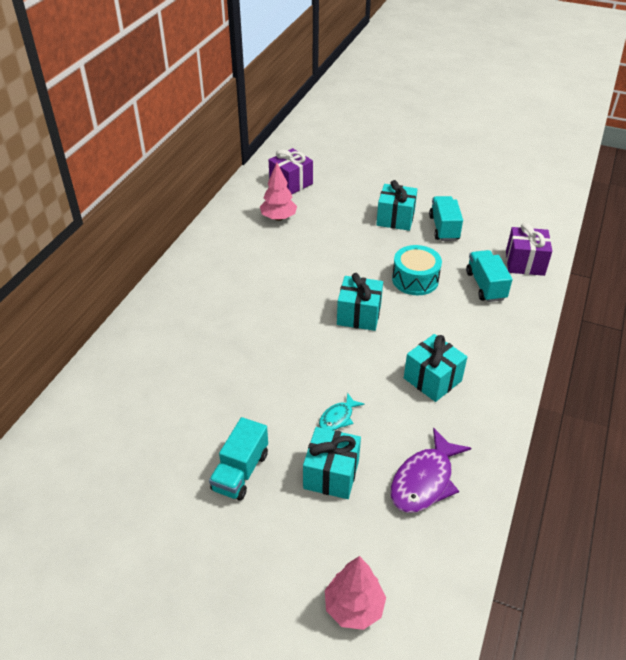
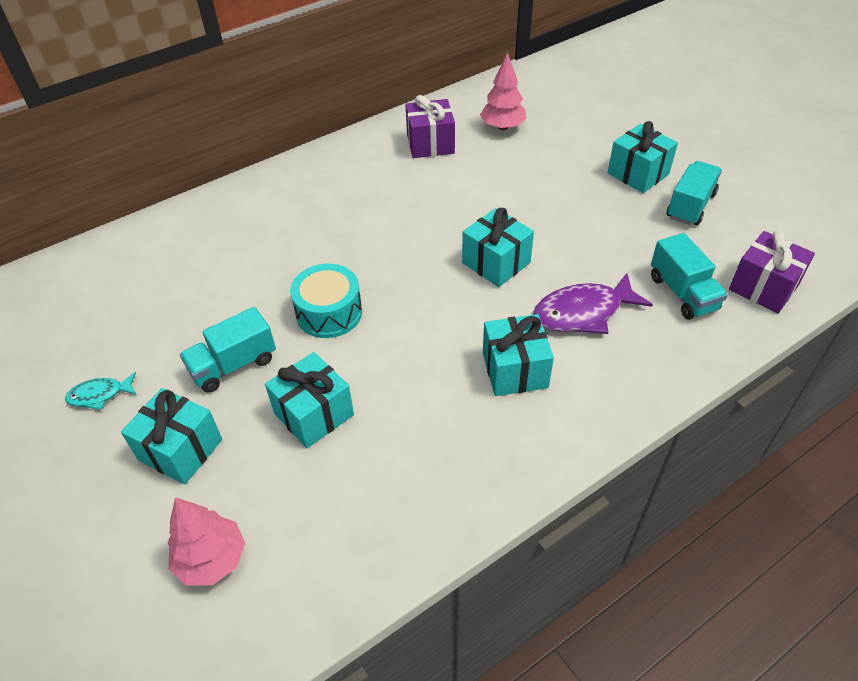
camera: 35 degrees right, 5 degrees up
(259, 550) = (180, 449): none -> turquoise gift
(291, 183) = (550, 95): purple gift -> purple gift (430, 144)
(338, 417) = (374, 360): turquoise fish -> turquoise fish (100, 395)
(415, 279) = (598, 251): turquoise drum -> turquoise drum (329, 313)
(424, 480) = (403, 474): purple fish -> purple fish (583, 312)
(485, 286) = (682, 293): turquoise truck -> turquoise truck turned 135 degrees clockwise

